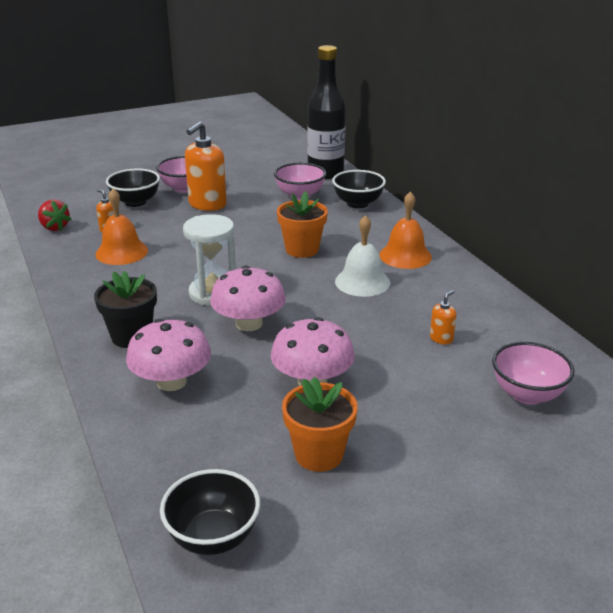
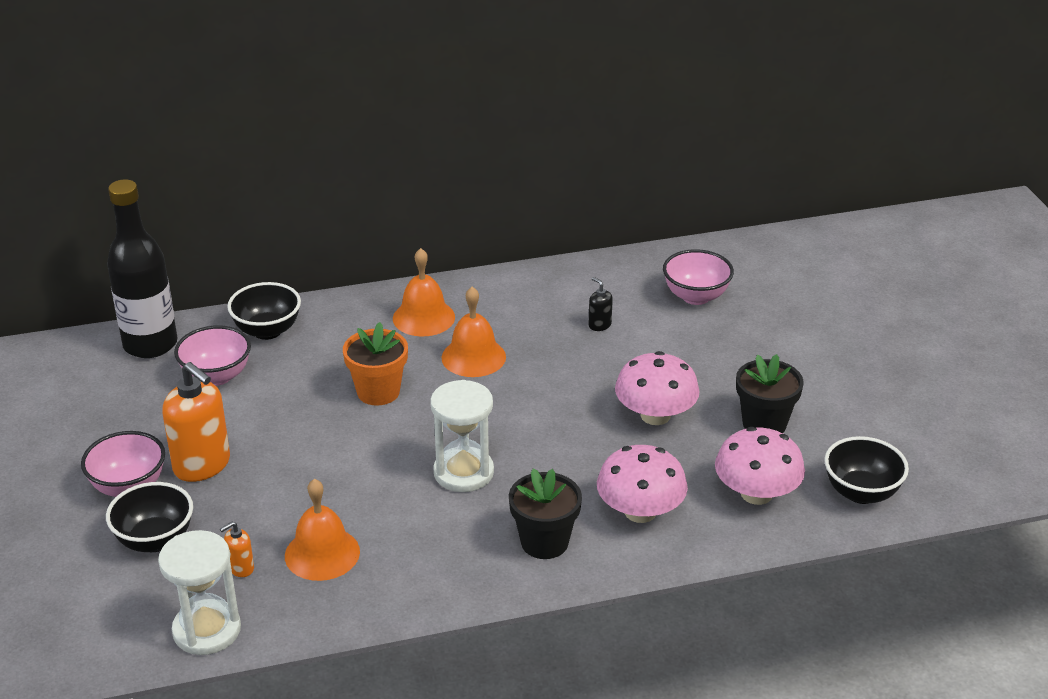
camera: 80 degrees left, 5 degrees up
(54, 227) = (207, 630): red strawberry -> white hourglass
(249, 323) = (539, 449): pink mushroom -> pink mushroom (756, 493)
(319, 454) = (764, 424): orange flower pot -> black flower pot
(362, 282) = (473, 357): white bell -> orange bell
(441, 338) = (599, 325): orange soap dispenser -> black soap dispenser

